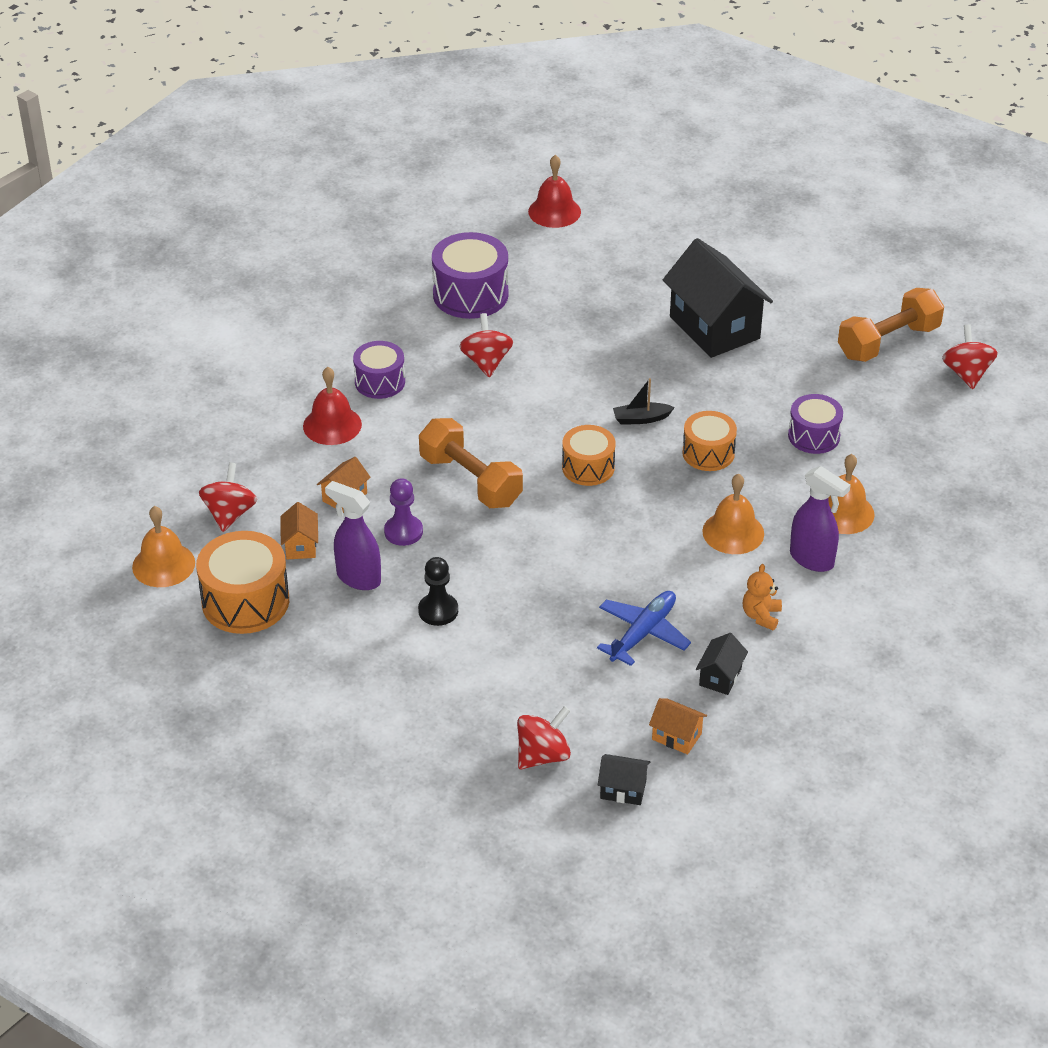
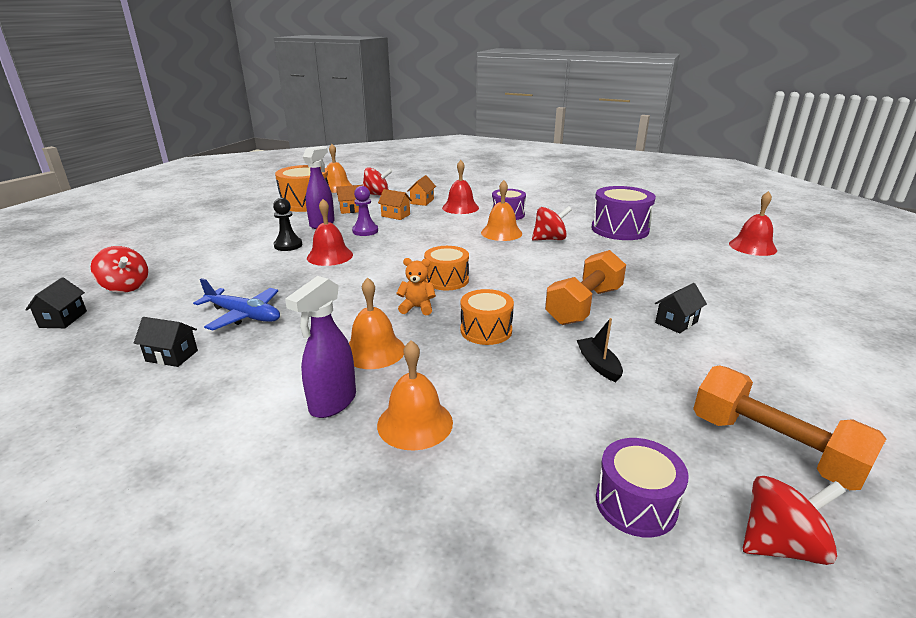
camera: 80 degrees right, 15 degrees down
(451, 400) = (501, 233): none -> orange bell
(470, 480) = (420, 244): orange dumbbell -> orange dumbbell (584, 306)
(489, 567) = (330, 256): none -> red bell
(641, 419) = (518, 296): black boat -> black boat (598, 364)
(676, 736) = (107, 339): orange house -> orange house (422, 201)
(714, 327) = (676, 322): black house -> black house, size x0.44
(761, 616) = (249, 374): orange teddy bear -> orange teddy bear (417, 308)
(814, 436) = (543, 393): purple drum -> purple drum (636, 504)

